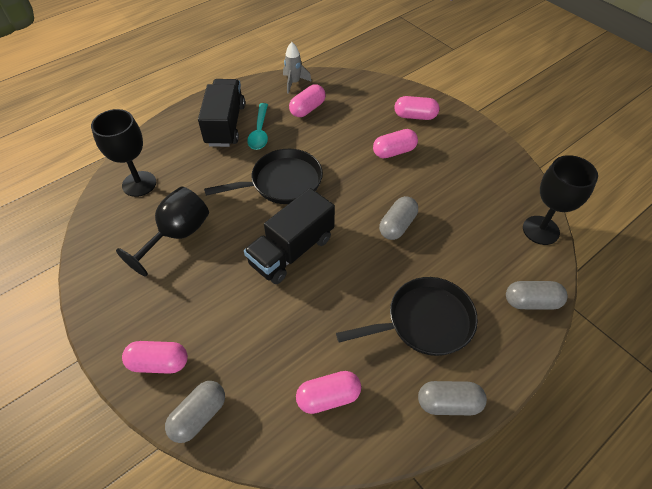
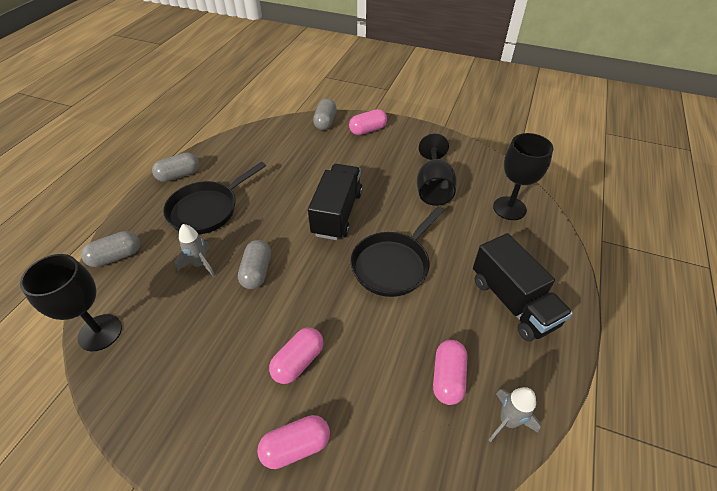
camera: 150 degrees right, 5 degrees down
(259, 132) = (468, 311): turquoise spoon -> none
(328, 397) = (257, 152): pink capsule -> none
(446, 255) = (200, 264): none -> grey rocket

